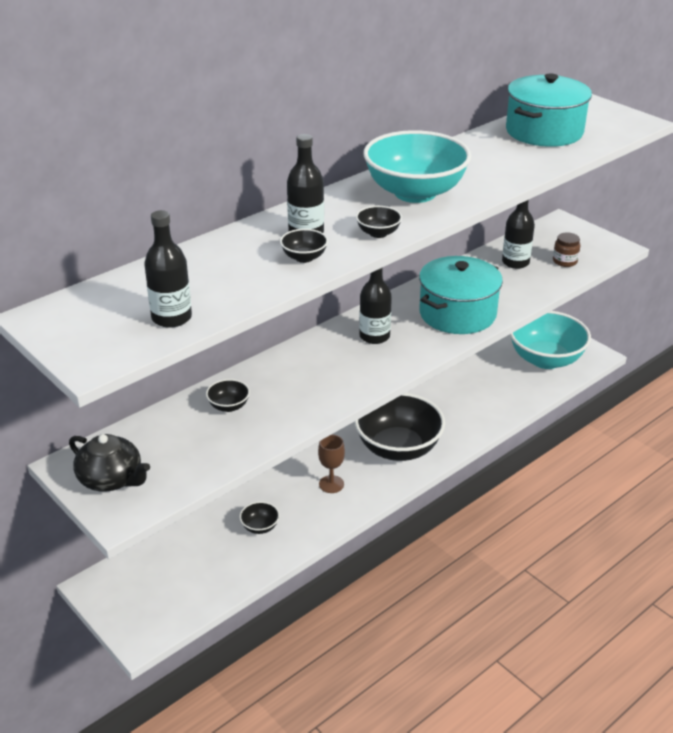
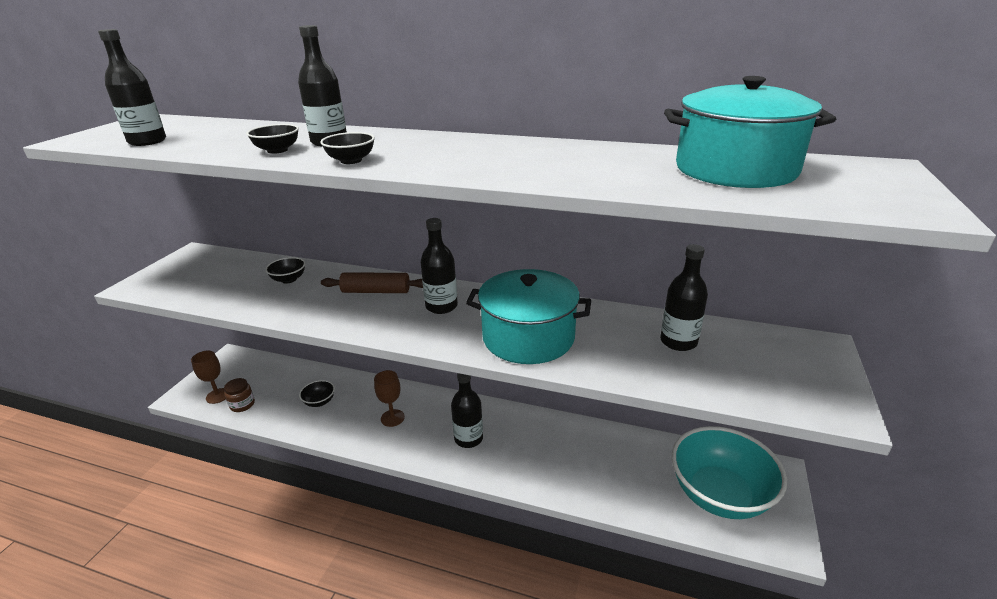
camera: 60 degrees right, 5 degrees down
(111, 479) = (179, 270): black teapot -> none
(170, 605) = (218, 396): none -> brown goblet
(312, 362) = (376, 291): none -> brown rolling pin
(398, 448) = (468, 438): black bowl -> black bottle
(415, 193) = (462, 155): turquoise bowl -> none
(565, 261) = (735, 376): brown jar -> brown jar (242, 405)

